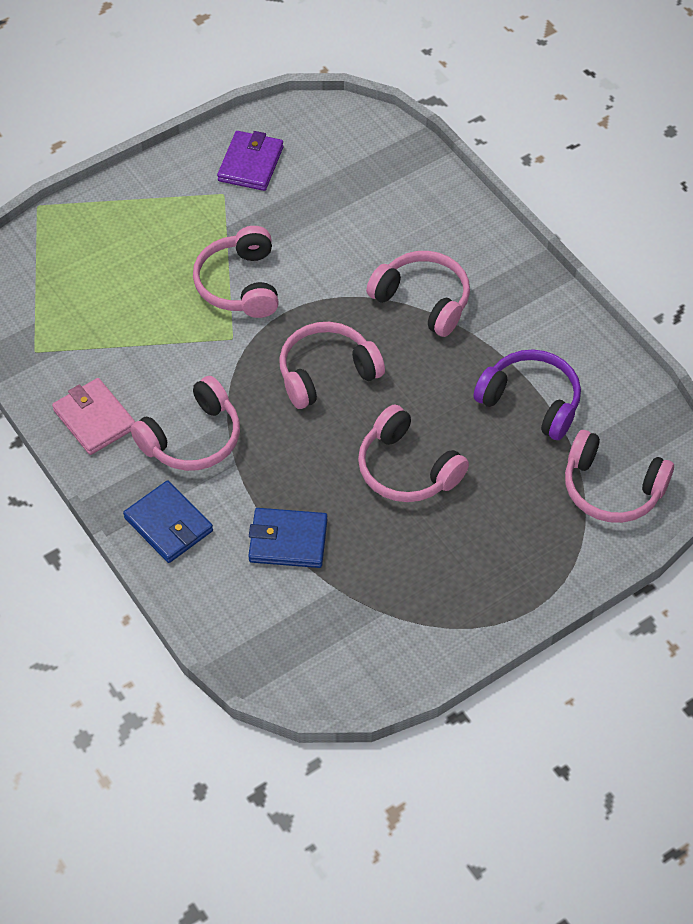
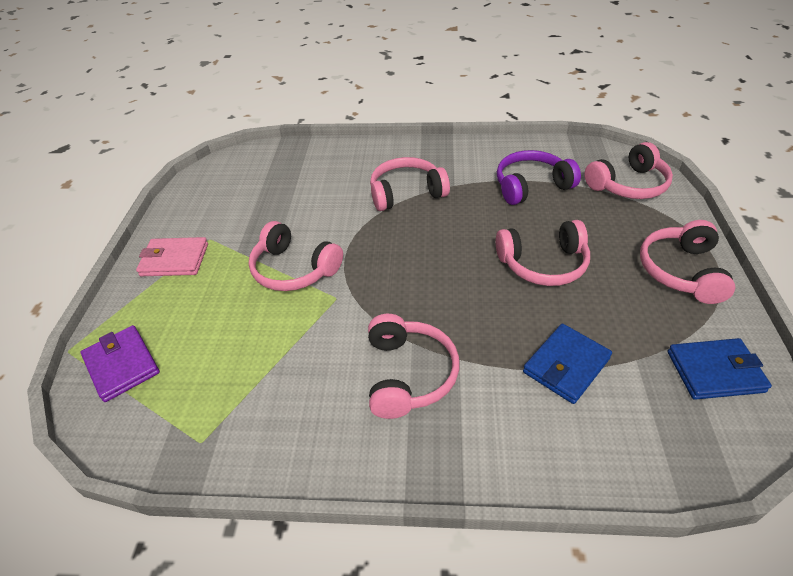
camera: 50 degrees left, 10 degrees down
(94, 419) = (321, 437): pink wallet -> pink wallet (174, 260)
(168, 524) = (488, 444): blue wallet -> blue wallet (714, 371)
(251, 164) = (205, 215): purple wallet -> purple wallet (122, 365)
(326, 373) = (420, 263): pink headphones -> pink headphones (681, 271)

